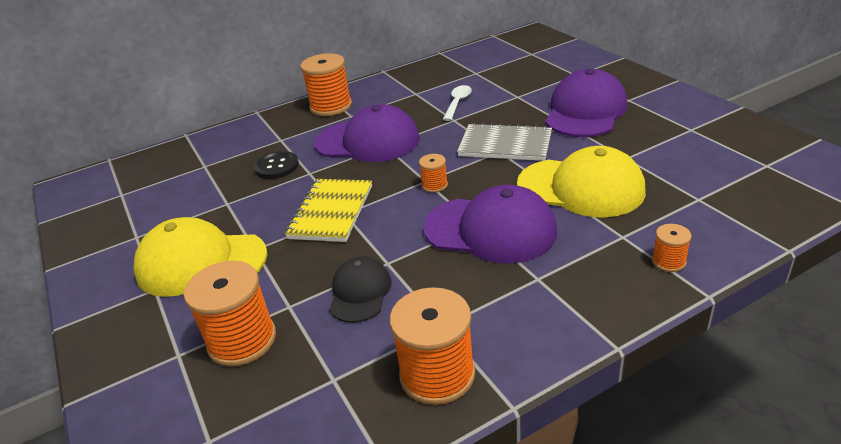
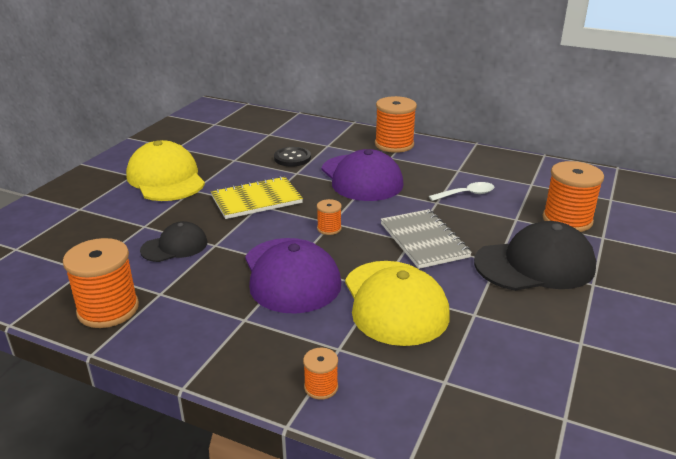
camera: 50 degrees right, 5 degrees down
(242, 340) = (102, 223): orange spool -> orange spool (567, 220)
(585, 111) = (535, 265): purple cap -> black cap

